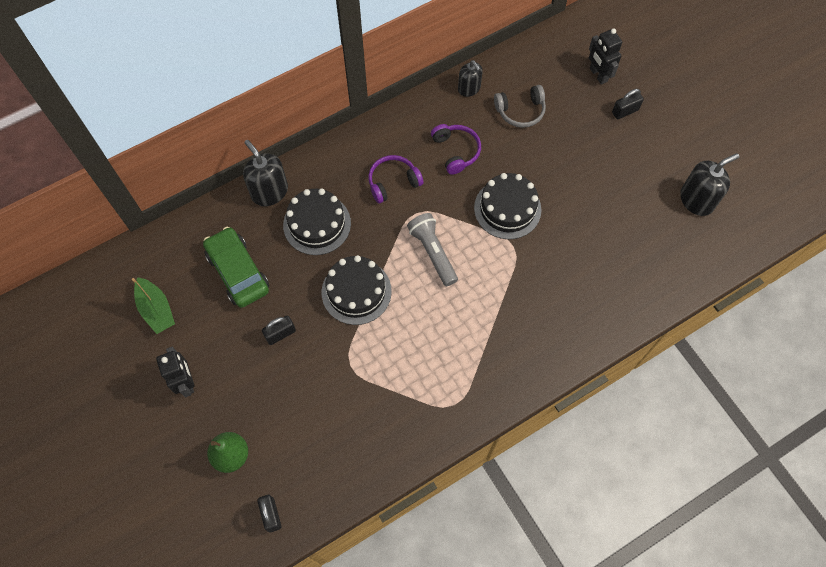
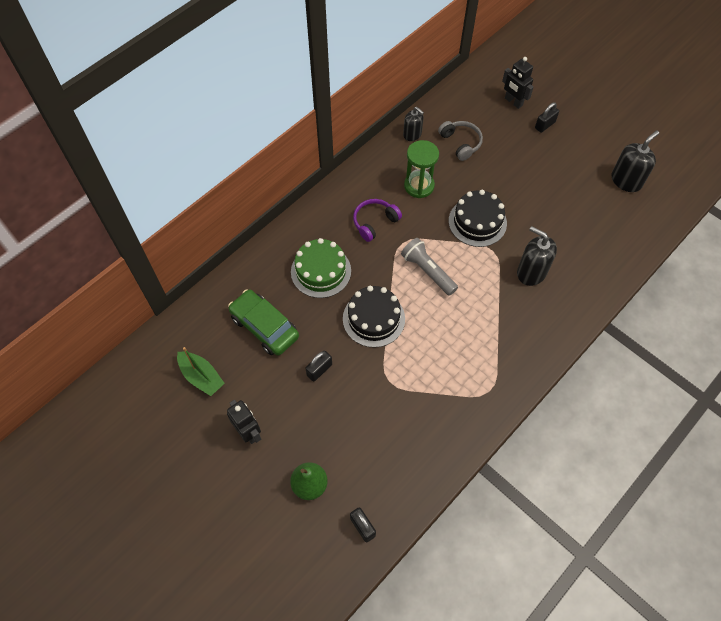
camera: 15 degrees left, 5 degrees down
(269, 192) = (270, 254): black soap dispenser -> black soap dispenser (531, 272)
(317, 224) = (321, 271): black cake -> green cake
(456, 151) = (419, 186): purple headphones -> green hourglass
(520, 111) = (461, 143): grey headphones -> grey headphones turned 90 degrees counterclockwise

